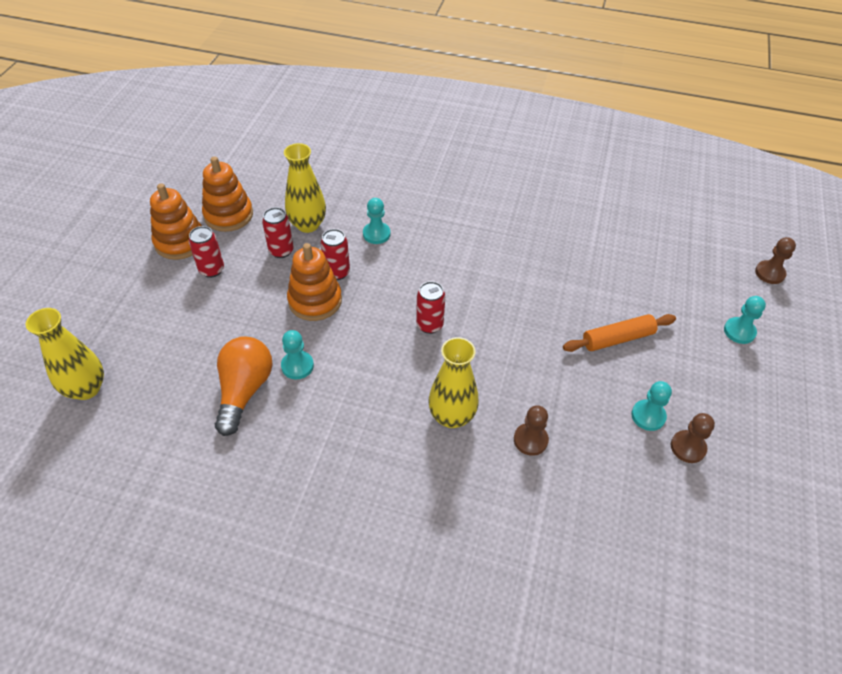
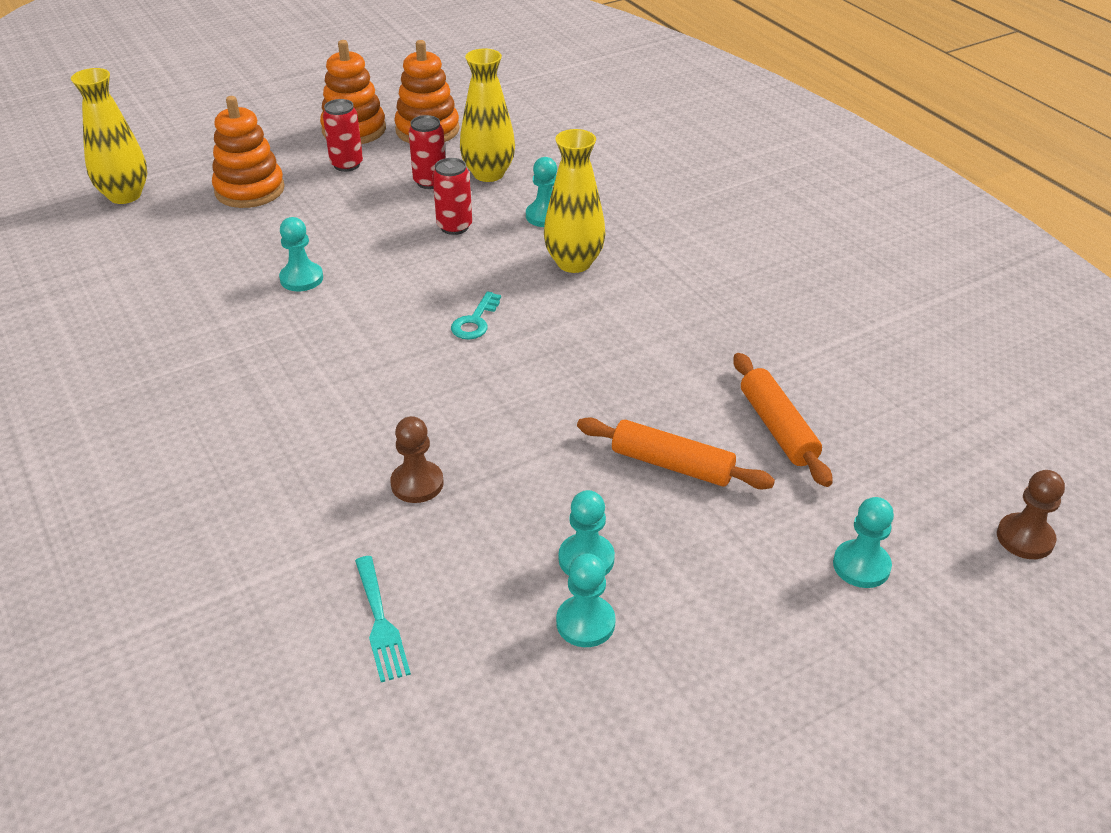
camera: 45 degrees right, 10 degrees down
(244, 390) = (231, 269): orange light bulb -> none
(315, 300) = (398, 237): orange stacking toy -> orange stacking toy (250, 190)
(429, 325) = (475, 321): red can -> turquoise key
(452, 416) = (372, 409): yellow vase -> yellow vase (574, 263)
(615, 526) = (380, 623): none -> turquoise fork
(631, 286) = (777, 428): none -> orange rolling pin
(688, 447) = (585, 623): brown pawn -> turquoise pawn

